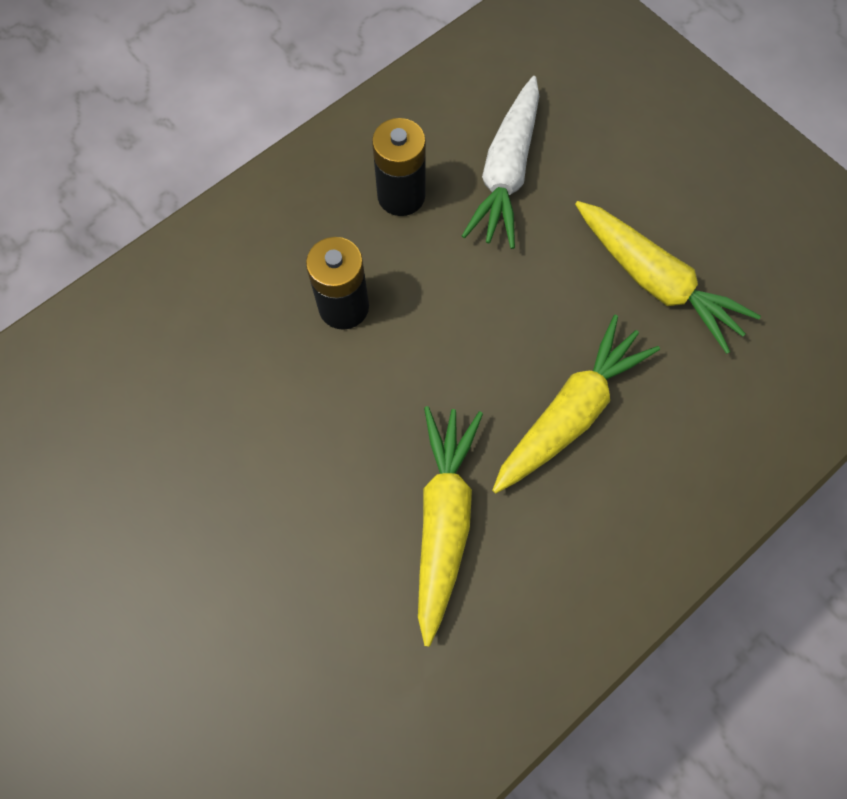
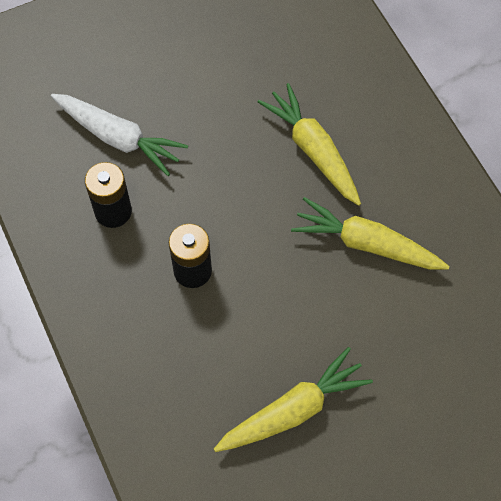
camera: 75 degrees left, 5 degrees down
(655, 281) = (235, 74): yellow carrot -> yellow carrot (293, 410)

